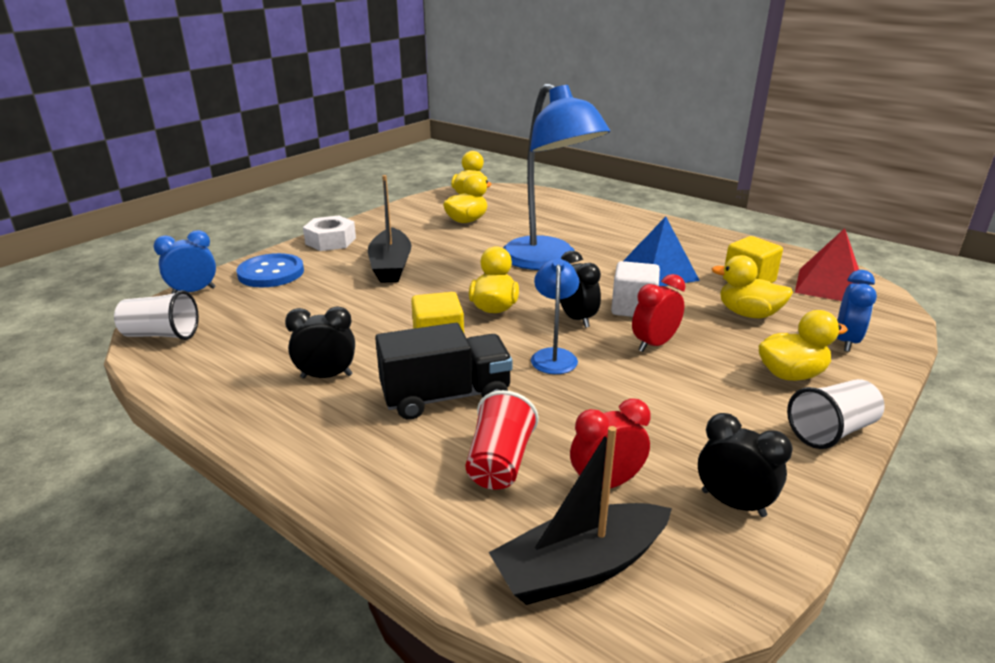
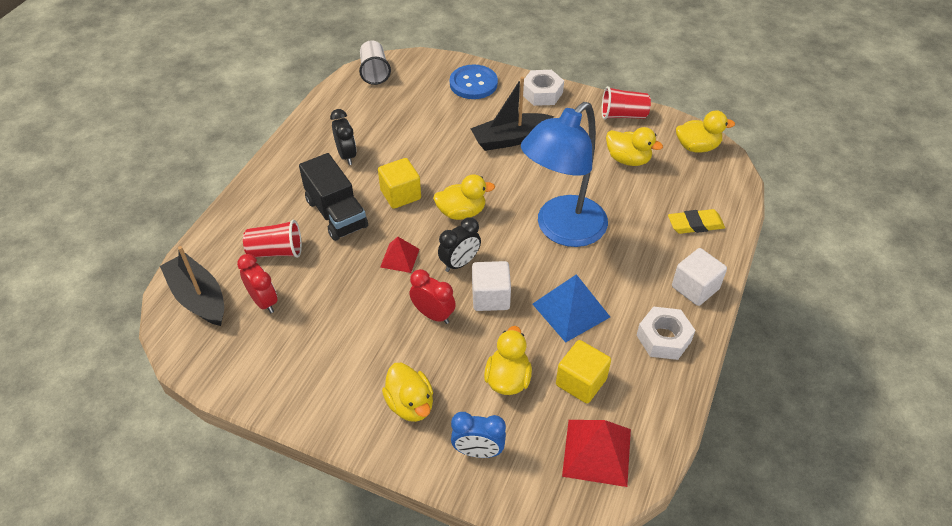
camera: 75 degrees right, 20 degrees up
(194, 291) = (432, 61): blue clock -> none
(402, 213) = (623, 115): none -> red cup
(554, 356) = (399, 258): blue lamp -> red pyramid
(566, 210) = (695, 224): none -> yellow eraser
(640, 222) = (695, 288): none -> white cube
(696, 241) = (663, 338): none -> white nut
(733, 503) = (254, 363): black clock -> none
(831, 431) = (337, 423): white cup -> none

